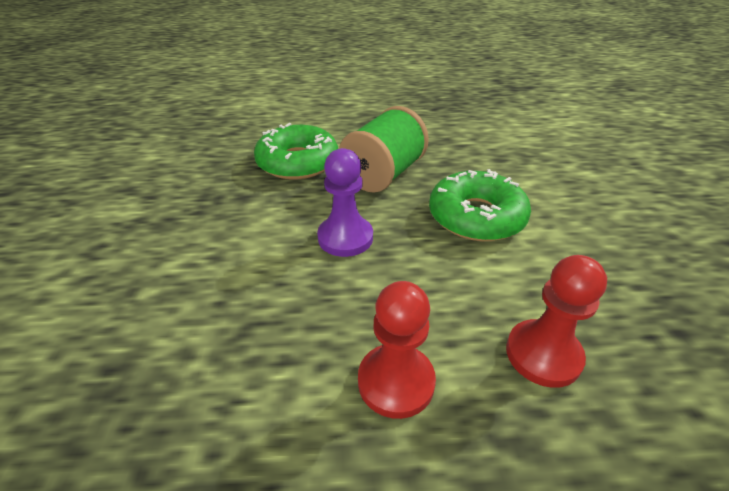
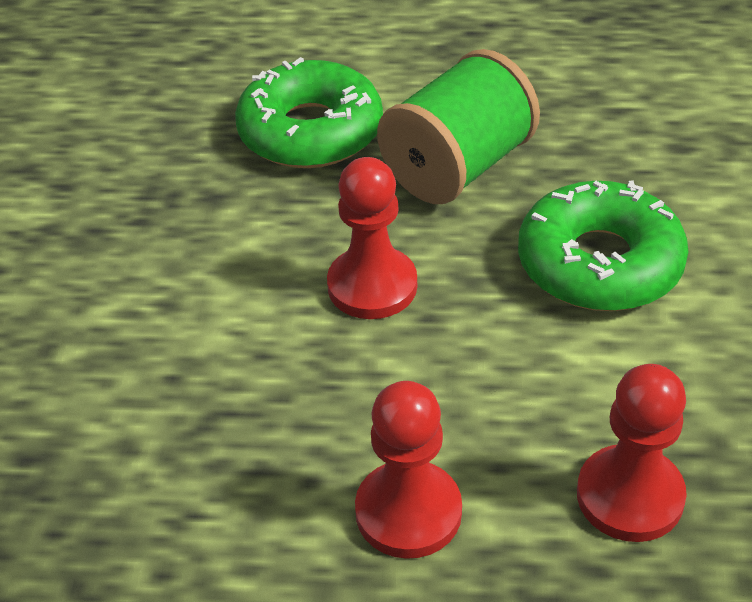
camera: 10 degrees right, 5 degrees up
(345, 238) = (372, 286): purple pawn -> red pawn

